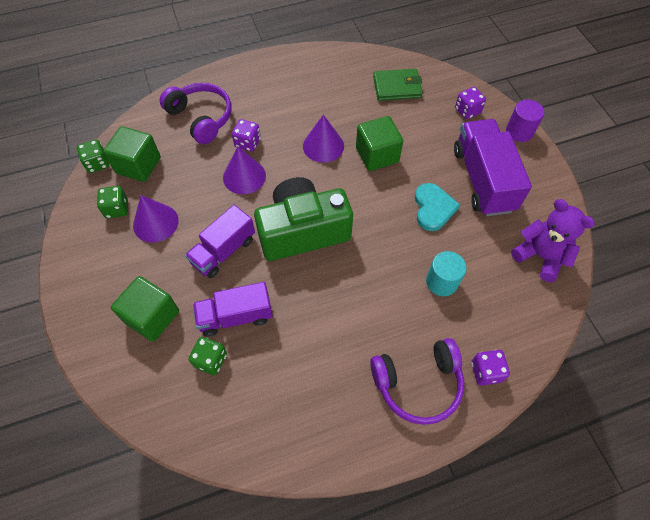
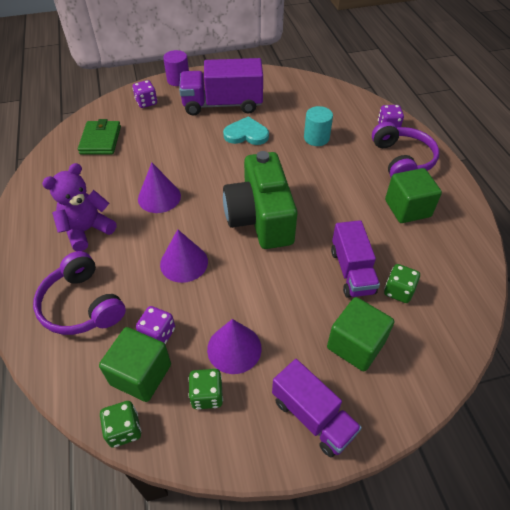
camera: 85 degrees left, 10 degrees down
(201, 118) = (82, 305): purple headphones -> purple headphones turned 90 degrees counterclockwise
(223, 251) = (278, 281): purple truck -> purple truck (312, 416)
(247, 143) = (137, 259): purple dice -> purple dice (158, 334)
(377, 155) = (181, 161): green cube -> green cube (407, 208)
(540, 256) = (296, 89): purple teddy bear -> purple teddy bear (87, 230)

